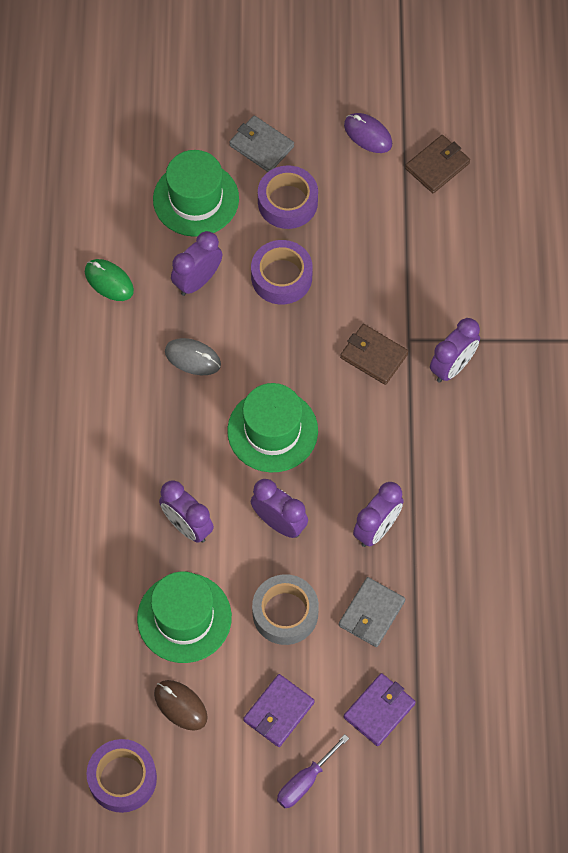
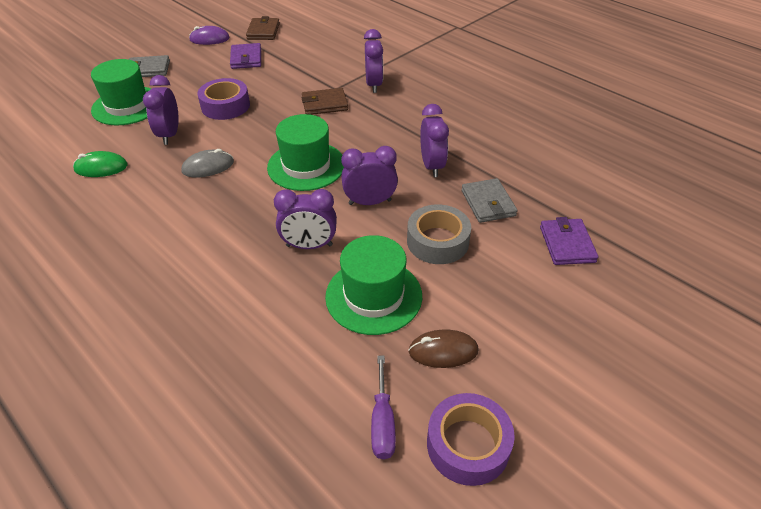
camera: 45 degrees left, 20 degrees down
(279, 712) = (512, 296): purple wallet -> purple wallet (246, 58)
(287, 202) = (192, 80): purple tape -> none
(305, 781) = (588, 321): purple screwdriver -> purple screwdriver (382, 422)

